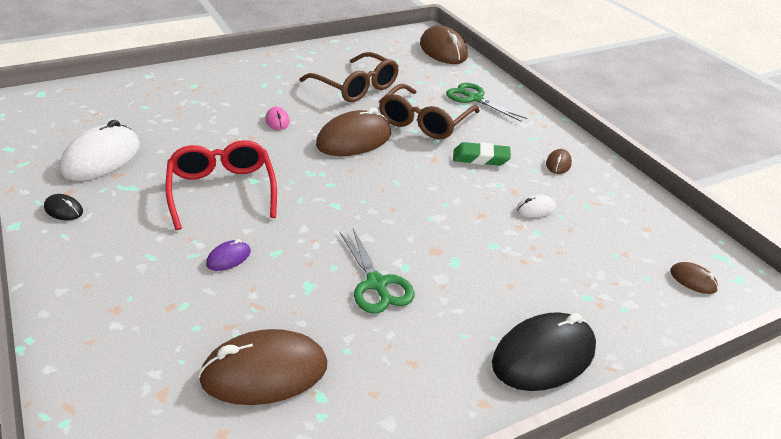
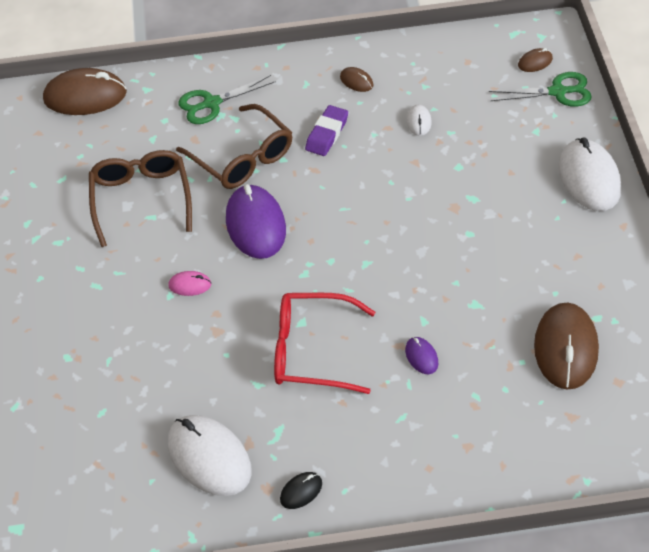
camera: 65 degrees left, 15 degrees up
(354, 140) = (256, 225): brown mouse -> purple mouse
(356, 87) = (141, 199): brown glasses -> brown glasses turned 75 degrees counterclockwise
(376, 284) = (485, 257): green scissors -> green scissors (558, 92)
(480, 158) = (327, 134): green eraser -> purple eraser
(544, 356) = (589, 178): black mouse -> white mouse

